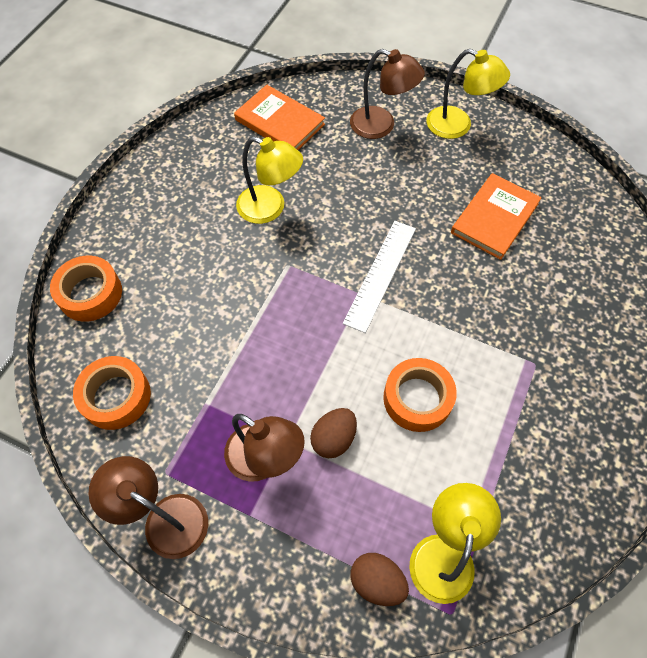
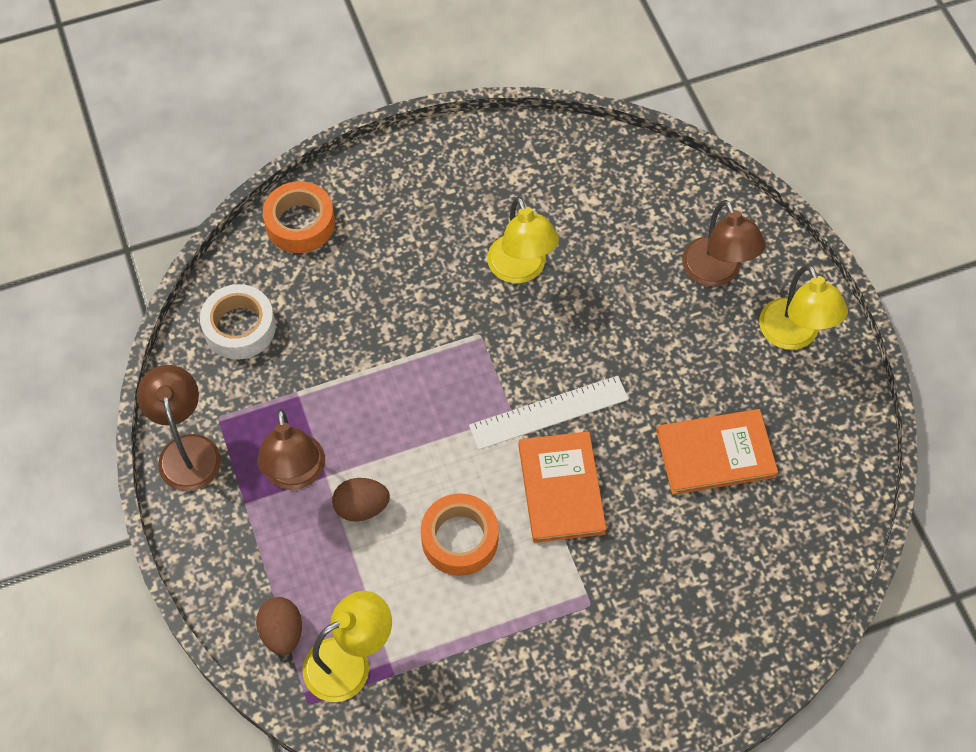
camera: 45 degrees right, 0 degrees up
(116, 396) = (239, 327): orange tape -> white tape
(279, 122) = (622, 190): orange book -> orange book (561, 489)

